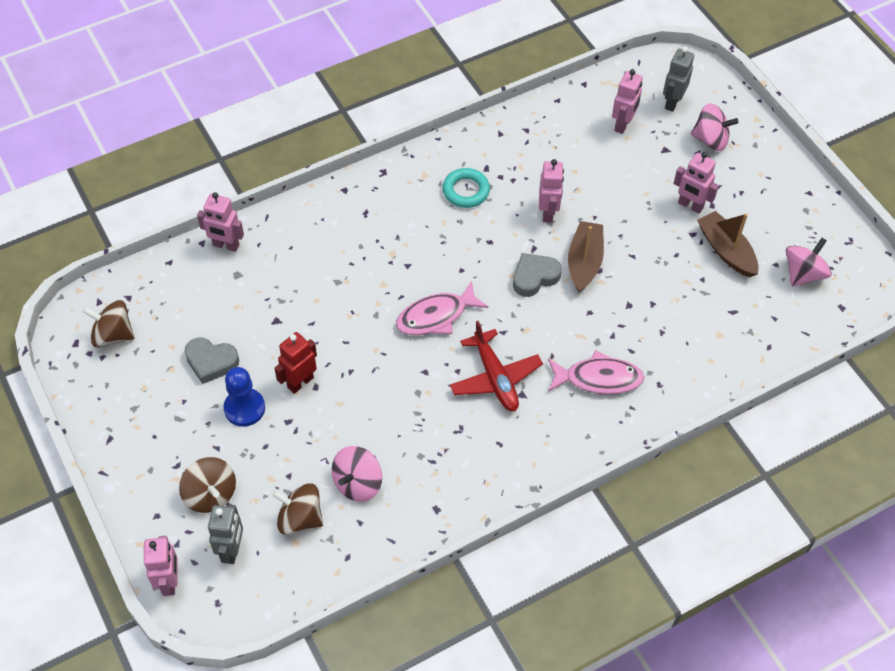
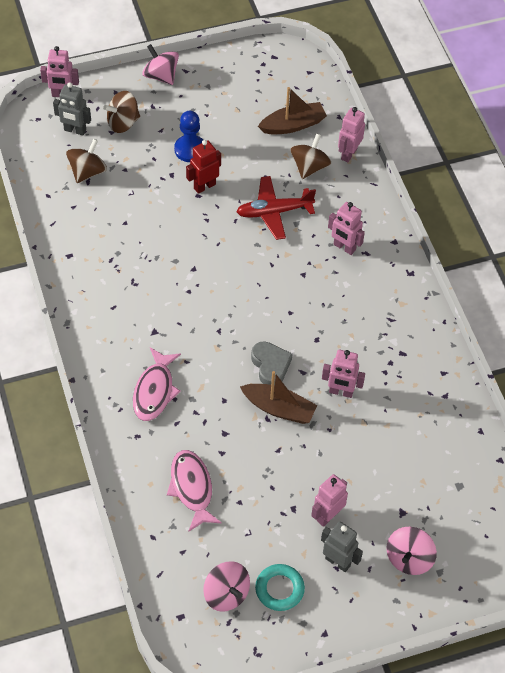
camera: 100 degrees right, 0 degrees up
(113, 335) = (276, 78): brown spinning top -> brown spinning top (309, 167)
(211, 362) = (237, 134): grey heart -> none
(300, 382) = (204, 186): red robot -> red robot turned 90 degrees counterclockwise
(357, 483) = (105, 210): pink spinning top -> pink spinning top (161, 75)
(436, 316) = (245, 285): pink fish -> pink fish (192, 488)
(466, 191) = (377, 332): turquoise ring -> turquoise ring (279, 589)
(495, 378) = (175, 316): red plane -> red plane (274, 212)
(623, 125) = (440, 482): pink robot -> pink robot (344, 247)
(672, 102) = (465, 536): grey robot -> grey robot (338, 561)
(726, 250) = (268, 532): brown boat -> brown boat (293, 125)

